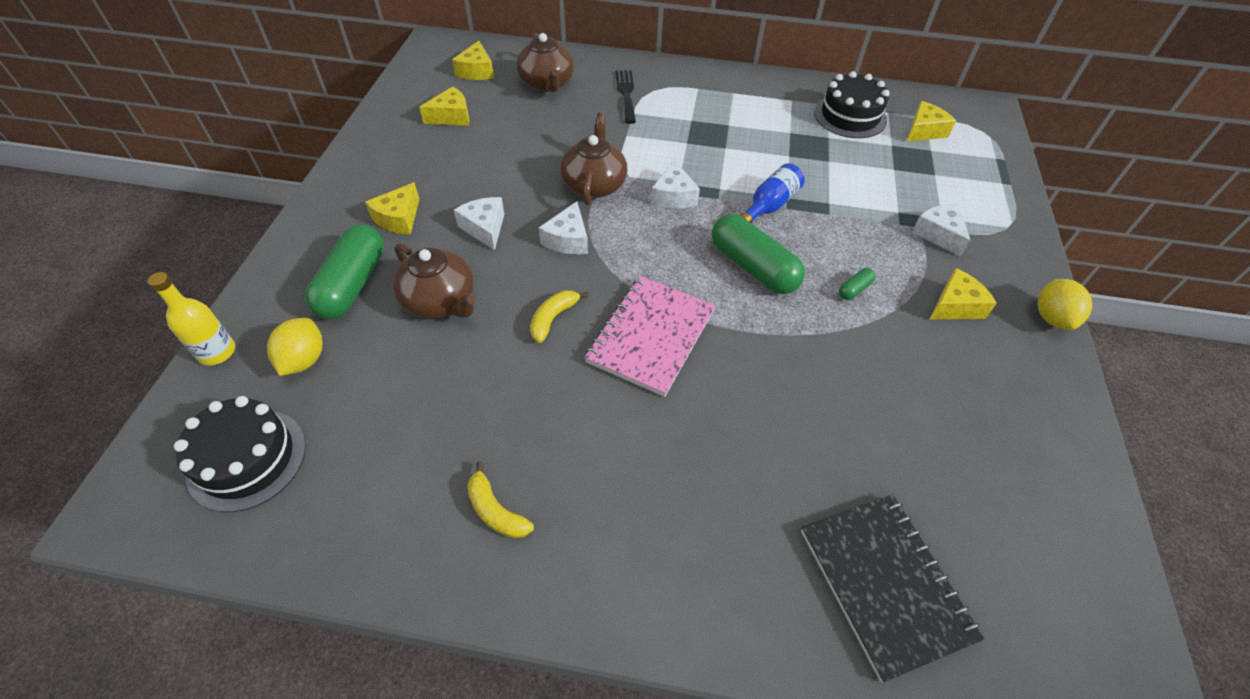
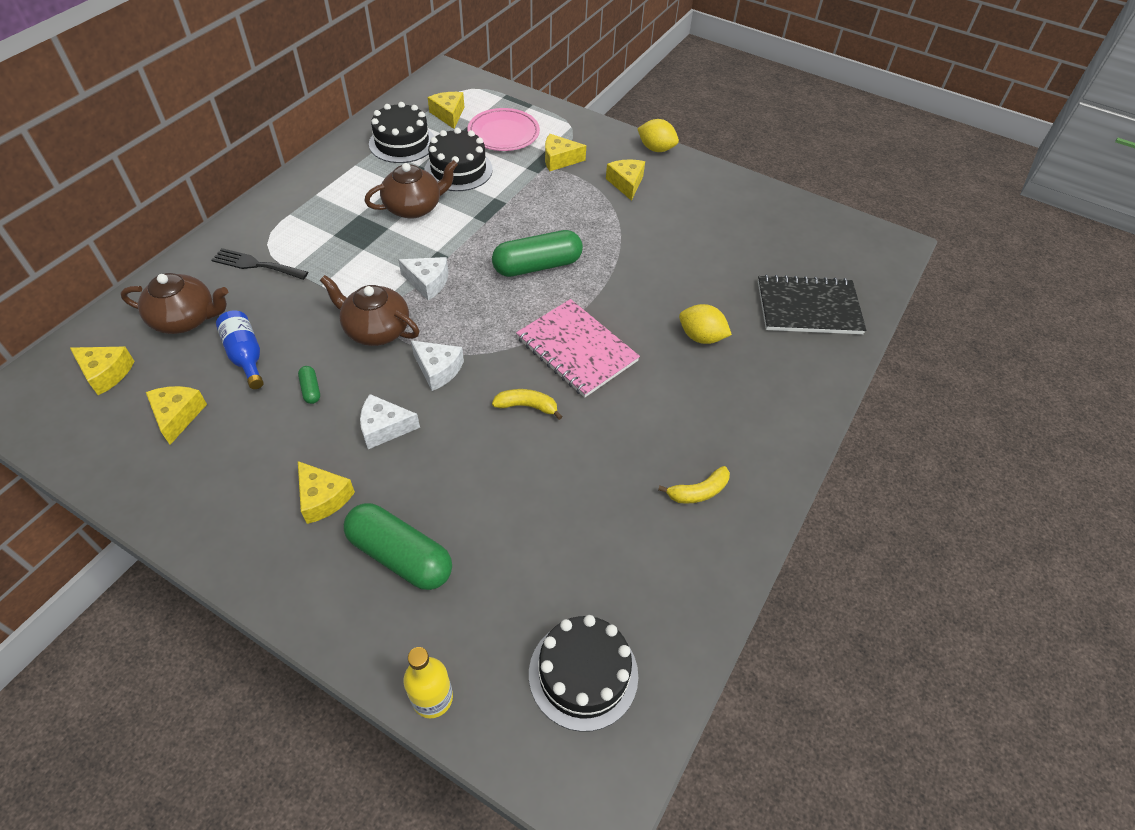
camera: 70 degrees left, 0 degrees up
(304, 360) = (483, 613): yellow lemon -> yellow lemon (701, 337)
(440, 301) = (463, 484): brown teapot -> brown teapot (414, 207)
(553, 318) = (527, 406): yellow banana -> yellow banana turned 135 degrees clockwise
(769, 205) = (476, 230): blue bottle -> blue bottle (246, 356)
(847, 164) = (458, 170): none -> black cake
(854, 289) = (587, 223): green capsule -> green capsule (311, 389)
(936, 178) = (503, 134): none -> pink plate
(938, 234) = (559, 160): white cheese -> yellow cheese

